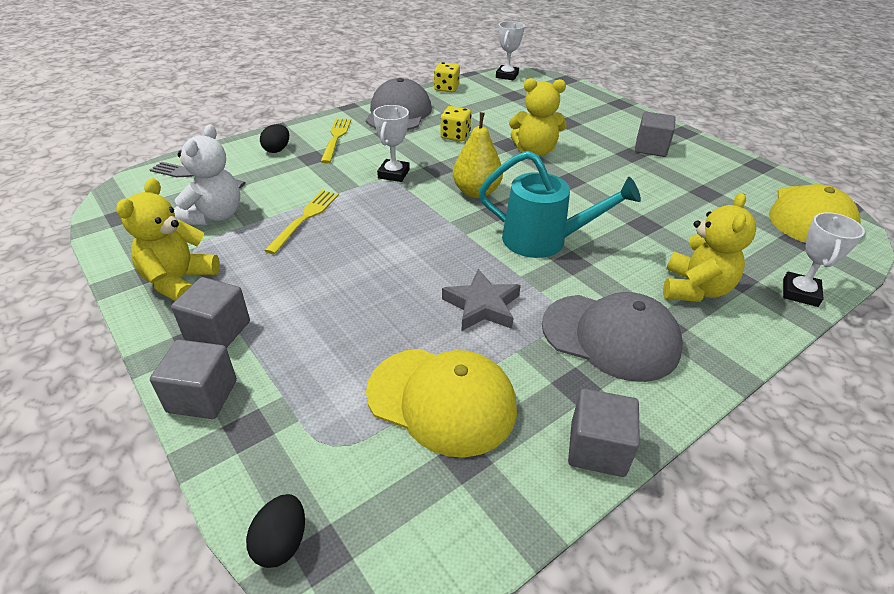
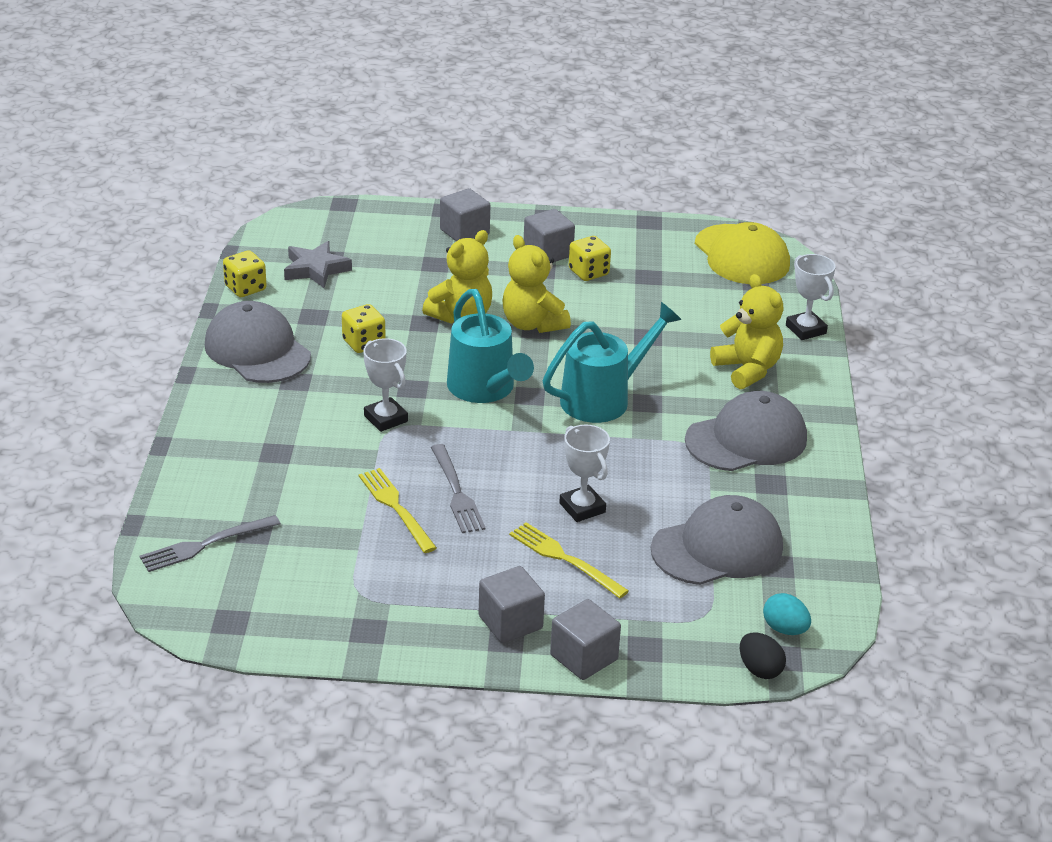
camera: 50 degrees left, 5 degrees down
(179, 281) = (408, 620): yellow teddy bear -> yellow teddy bear (532, 324)
(214, 216) = (315, 560): white teddy bear -> none
(277, 150) = (225, 467): black egg -> none
(336, 138) = (254, 417): yellow fork -> yellow fork (563, 558)
(350, 233) = (457, 493): none -> grey fork
(369, 525) = (784, 629): none -> turquoise egg
(442, 400) = (717, 548): yellow cap -> grey cap
(476, 192) = (485, 390): yellow pear -> turquoise watering can
(482, 306) = (644, 476): grey star -> grey star (315, 269)
(507, 76) = (276, 233): white trophy -> white trophy (582, 508)
(597, 448) = (829, 508): grey cube -> grey cube (464, 232)
(662, 170) = (588, 272): none -> yellow dice

